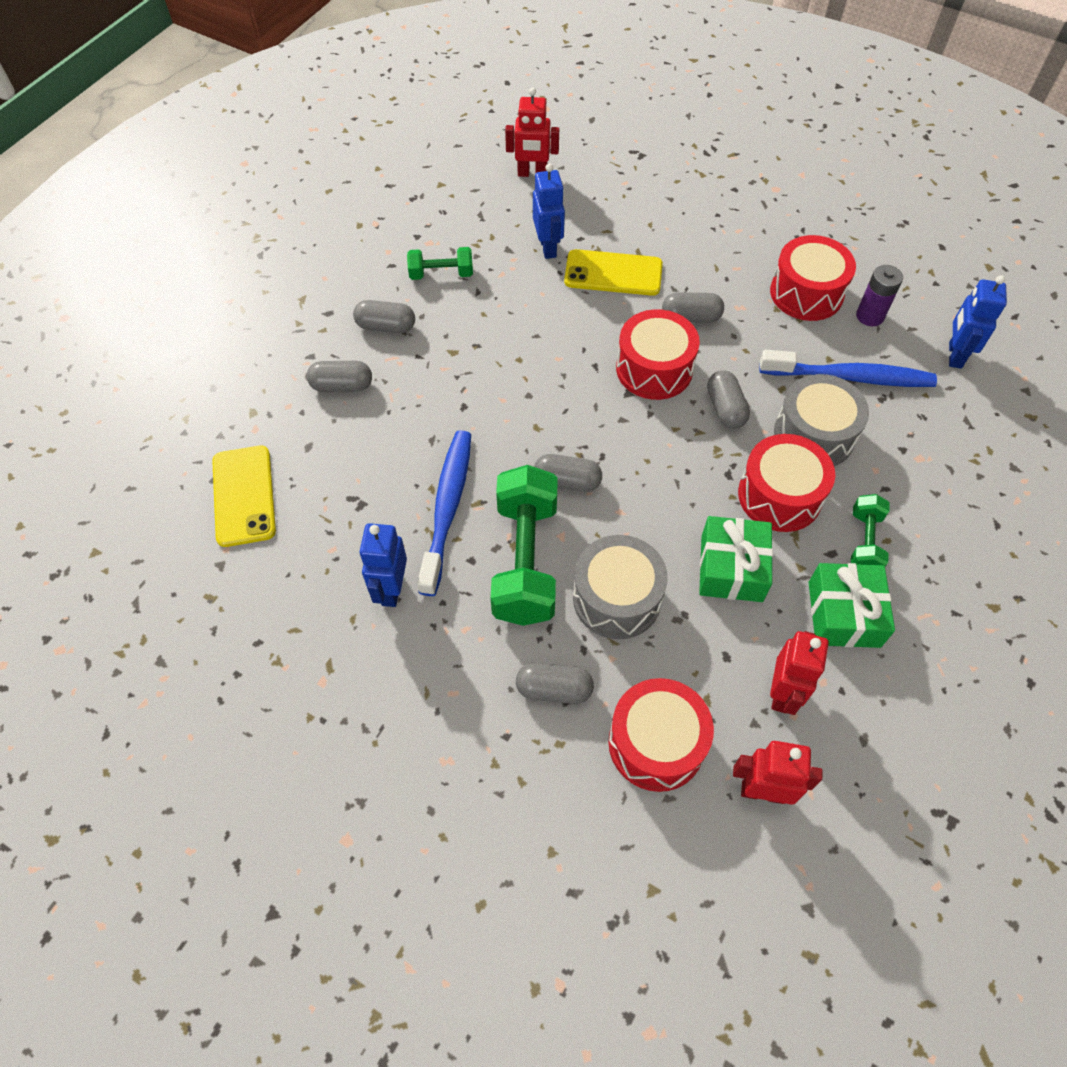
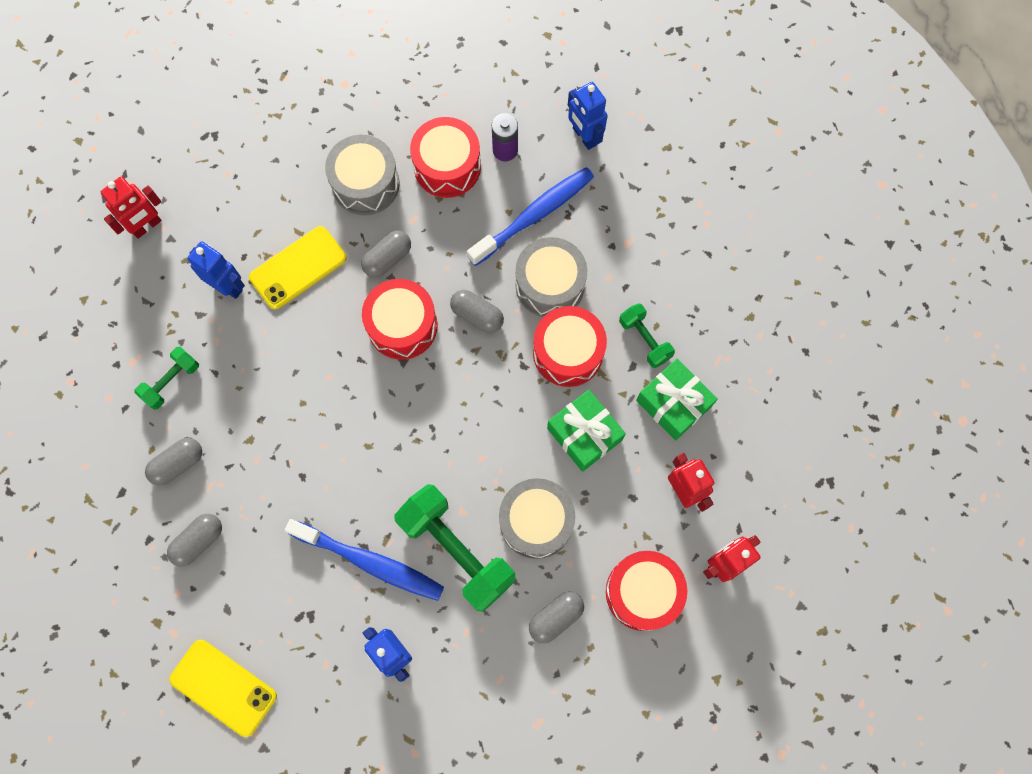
camera: 45 degrees left, 15 degrees up
(447, 508) = (370, 562): blue toothbrush -> blue toothbrush turned 150 degrees clockwise
(567, 481) = (428, 468): grey capsule -> none
(725, 259) = (365, 184): none -> grey drum

